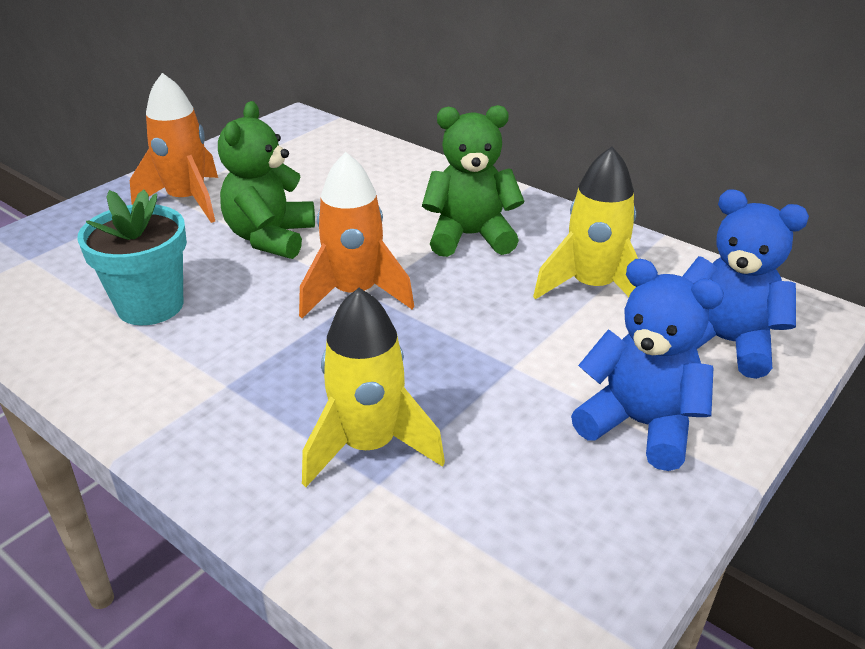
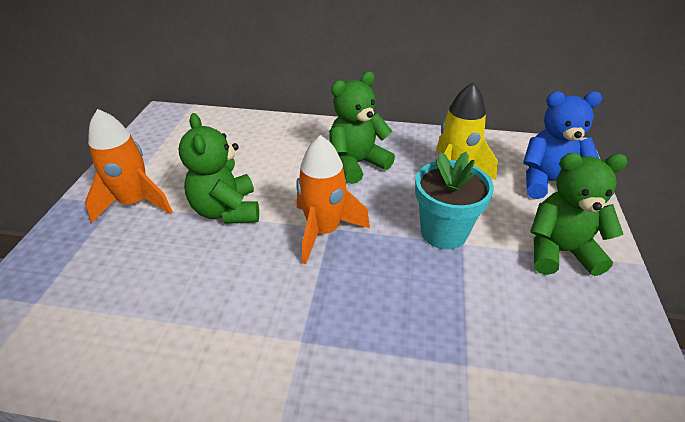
camera: 30 degrees left, 5 degrees up
(150, 306) = (183, 301): turquoise flower pot -> turquoise flower pot (443, 232)
(368, 445) = (436, 340): yellow rocket -> none
(640, 424) = (559, 251): blue teddy bear -> green teddy bear

